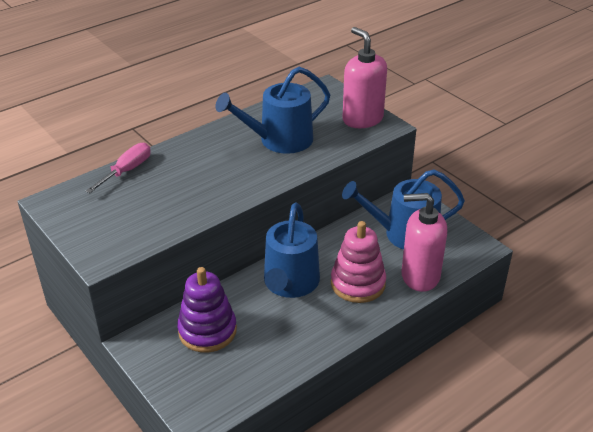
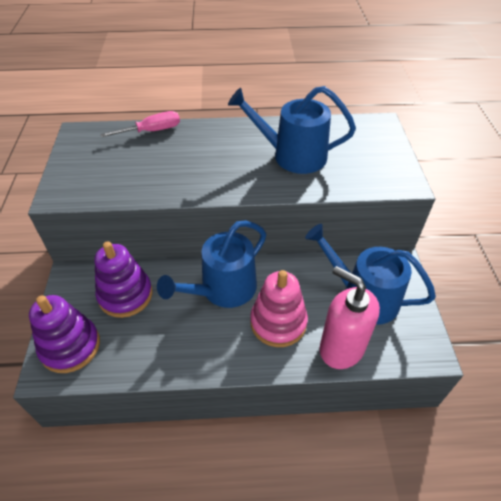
camera: 35 degrees right, 10 degrees up
(200, 392) = (70, 346): none -> purple stacking toy
(362, 119) = (387, 167): pink soap dispenser -> none

